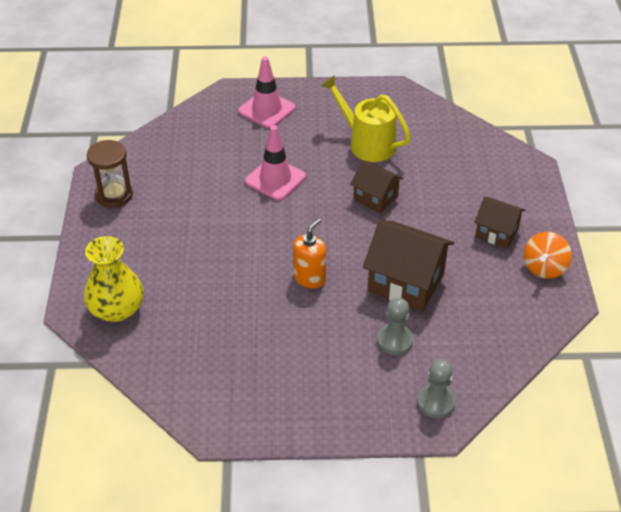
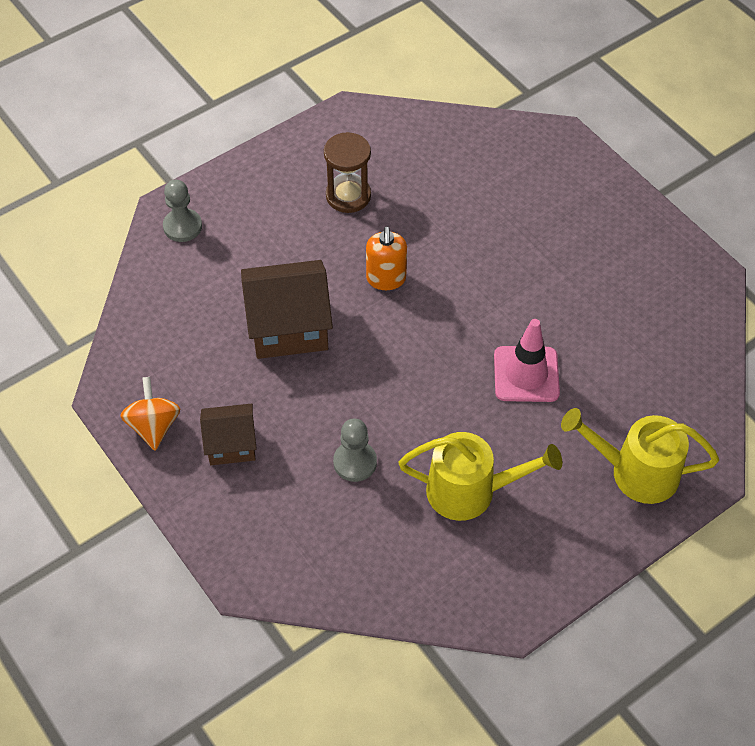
camera: 145 degrees right, 10 degrees up
(114, 195) = (665, 258): brown hourglass -> brown hourglass (348, 196)
(117, 309) = (527, 156): yellow vase -> none
(267, 109) = (635, 472): pink traffic cone -> yellow watering can
(375, 198) = (397, 414): brown house -> none
(395, 340) = (257, 261): grey pawn -> grey pawn (355, 462)

